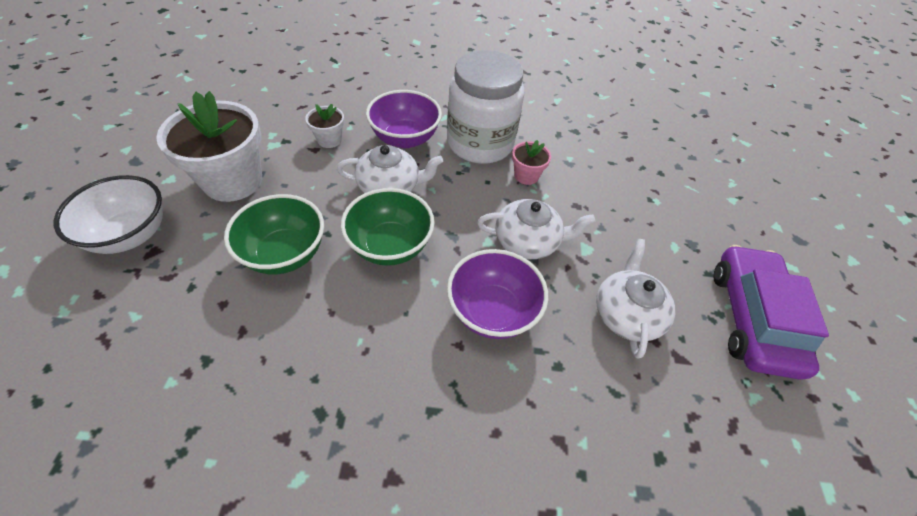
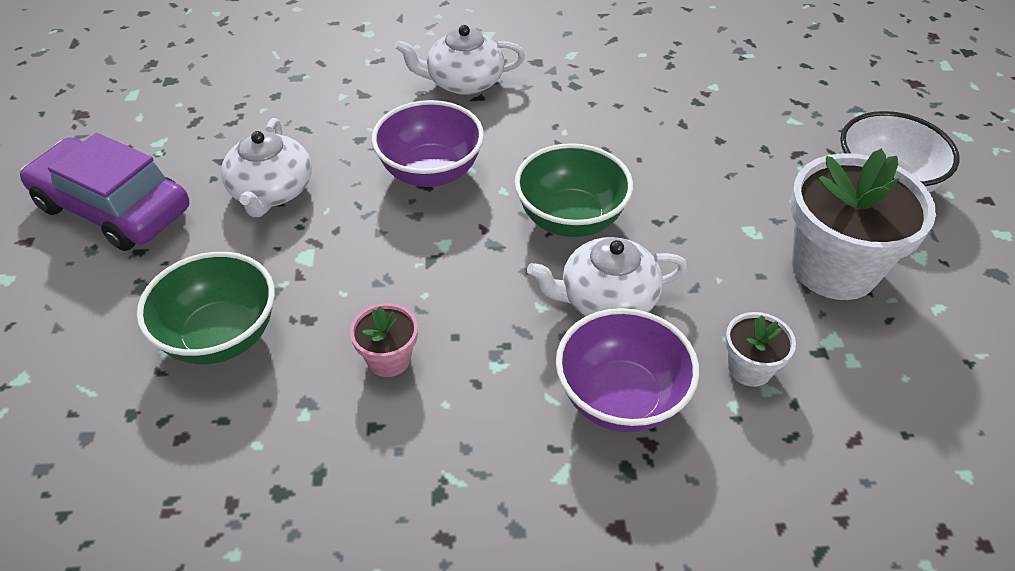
camera: 175 degrees right, 5 degrees down
(285, 254) = (692, 192): green bowl -> green bowl (221, 336)
(480, 143) = (478, 415): white jar -> none
(527, 241) = (388, 253): white teapot -> white teapot (464, 82)
(751, 318) = (113, 208): purple car -> purple car turned 120 degrees clockwise

